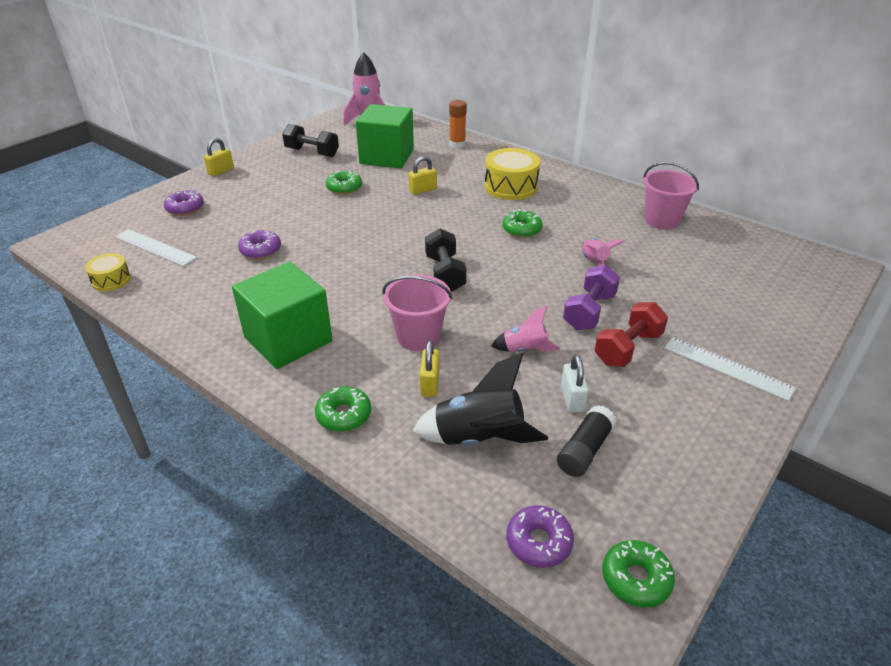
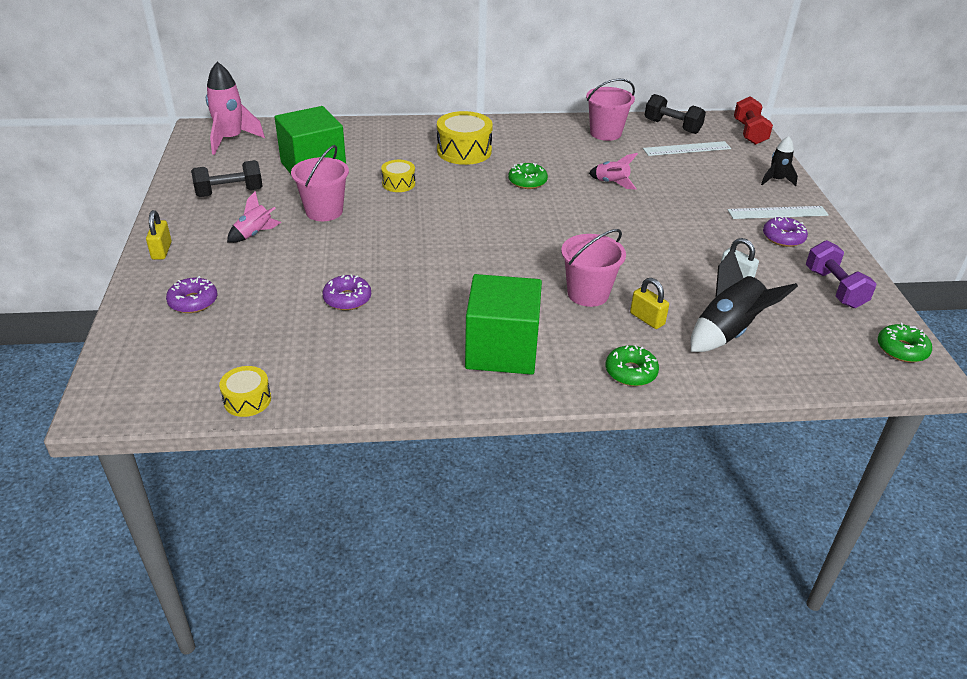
camera: 45 degrees left, 0 degrees up
(154, 247) = (234, 350): white ruler -> white ruler (687, 149)
(344, 188) = (324, 211): green donut -> pink bucket
(423, 190) = (398, 183): yellow padlock -> yellow drum
(445, 274) = (529, 241): black dumbbell -> black dumbbell (672, 126)
(457, 144) = (358, 132): orange glue stick -> none
(525, 349) = (664, 263): pink rocket -> pink rocket (255, 234)
(539, 542) = (840, 364): purple donut -> purple donut (783, 238)
(584, 450) = (785, 302): black glue stick -> none
(589, 311) = (660, 218): purple dumbbell -> purple dumbbell (834, 288)
(628, 348) = (716, 230): red dumbbell -> red dumbbell (749, 133)
(782, 338) = (776, 180): none -> black rocket

